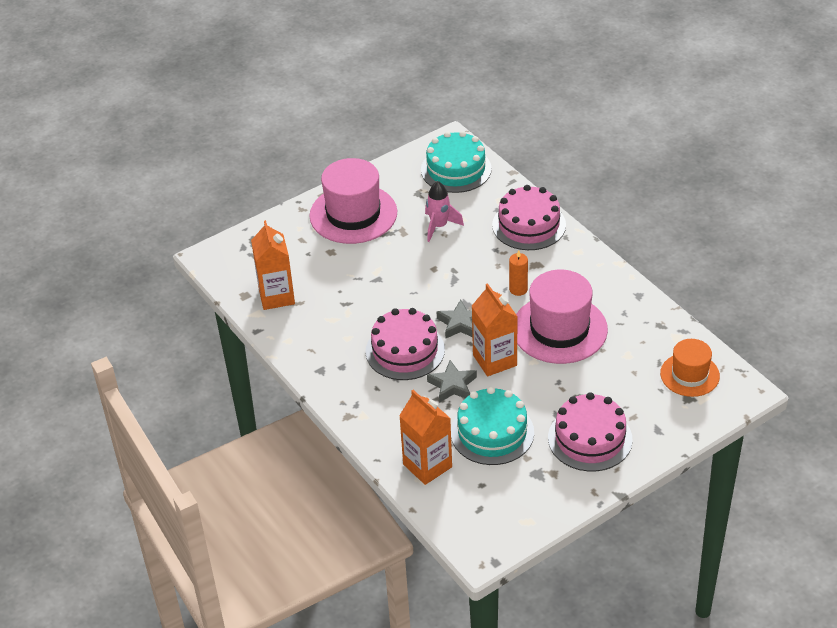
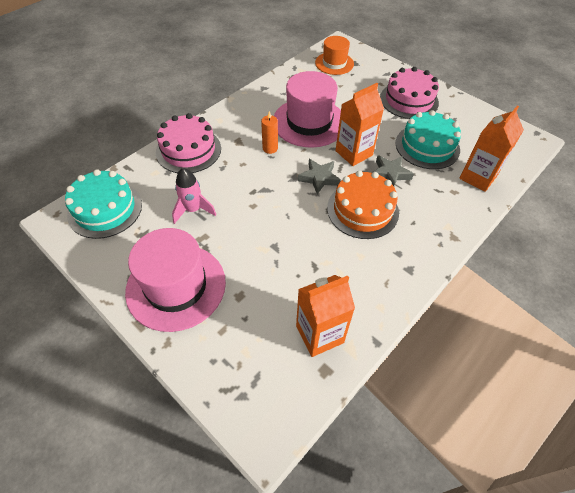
camera: 105 degrees left, 10 degrees up
(405, 350) = (362, 210): pink cake -> orange cake

